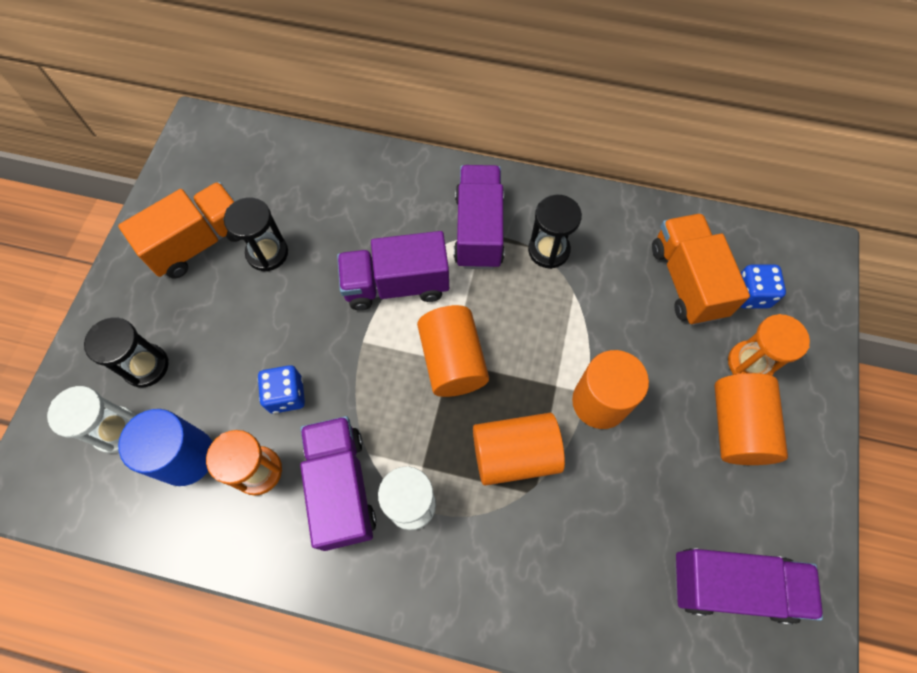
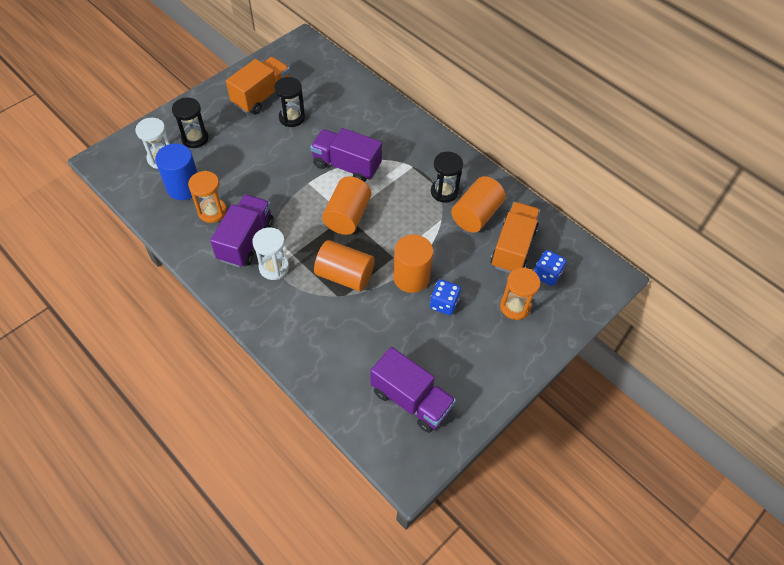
camera: 30 degrees right, 10 degrees down
(199, 242) = (262, 96): orange truck -> orange truck turned 45 degrees counterclockwise
(286, 395) = (251, 186): blue dice -> blue dice (444, 304)
(478, 230) = (413, 162): purple truck -> none
(737, 427) = (480, 332): orange cylinder -> orange cylinder (476, 215)

